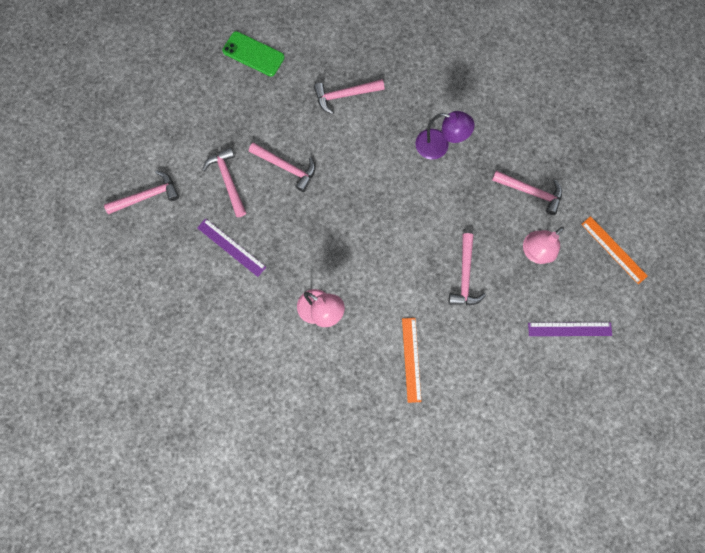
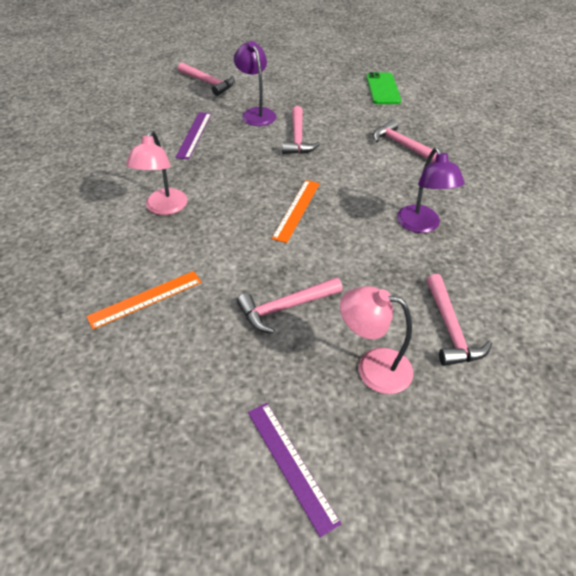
camera: 60 degrees right, 30 degrees down
(228, 180) = (256, 113): pink hammer -> purple lamp
(614, 249) = (462, 472): orange ruler -> orange ruler (297, 210)

